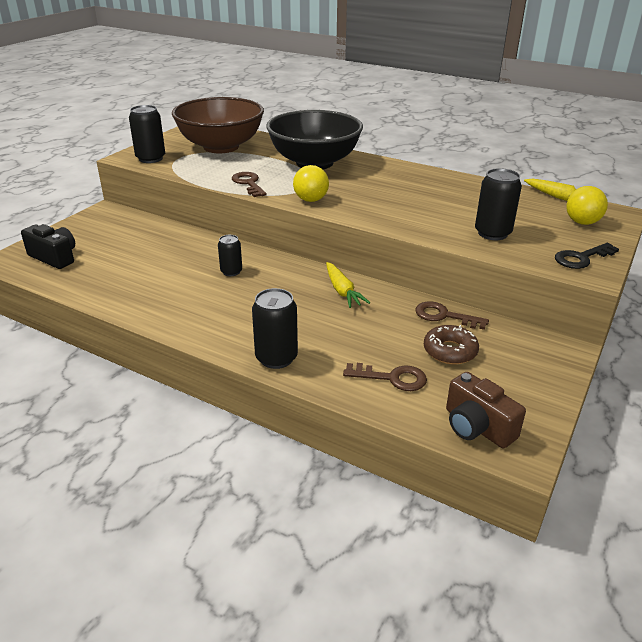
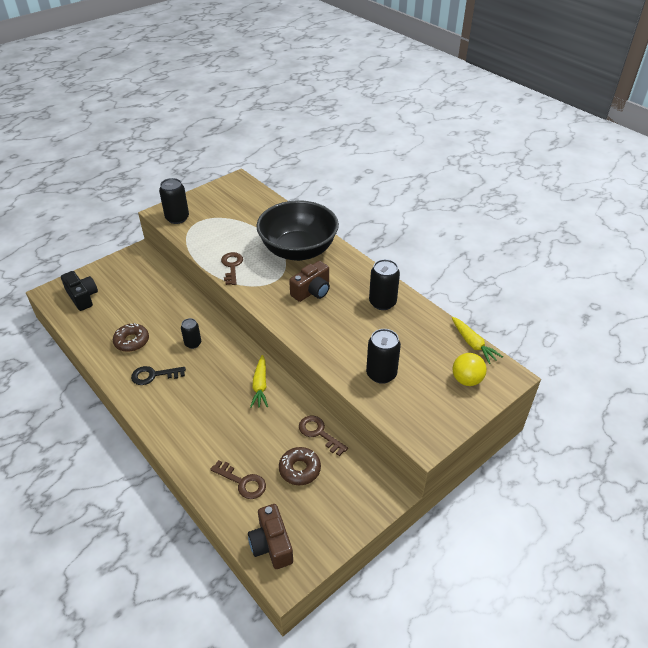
camera: 20 degrees right, 10 degrees up
(150, 283) = (132, 341): none -> brown donut
(221, 147) = (237, 213): brown bowl -> none
(276, 358) = (176, 439): black can -> black can (382, 302)
(311, 200) = (266, 298): yellow ball -> none
(357, 188) = (312, 291): none -> brown camera
(581, 258) = (431, 422): black key -> black key (154, 375)

